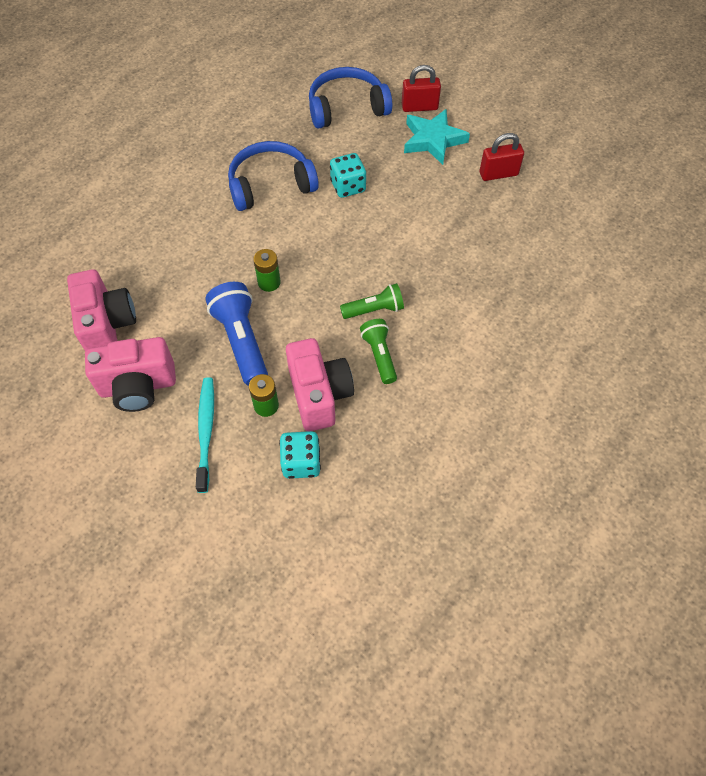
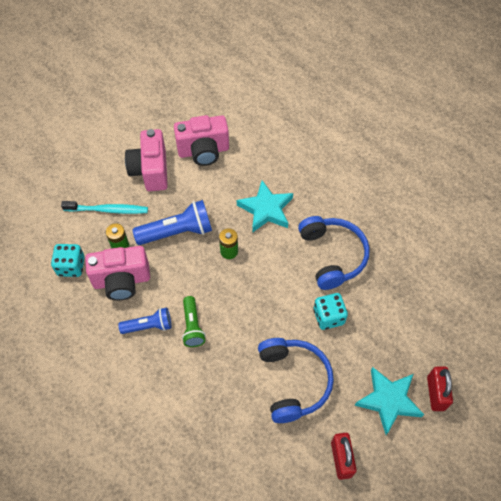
camera: 95 degrees right, 0 degrees up
(206, 249) = (266, 209): none -> turquoise star
(347, 108) = (431, 324): blue headphones -> blue headphones (293, 381)
(379, 355) = (148, 326): green flashlight -> blue flashlight

